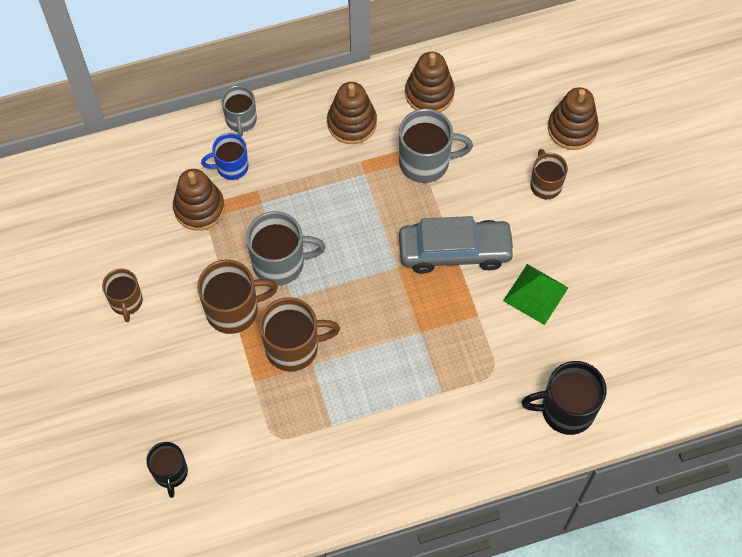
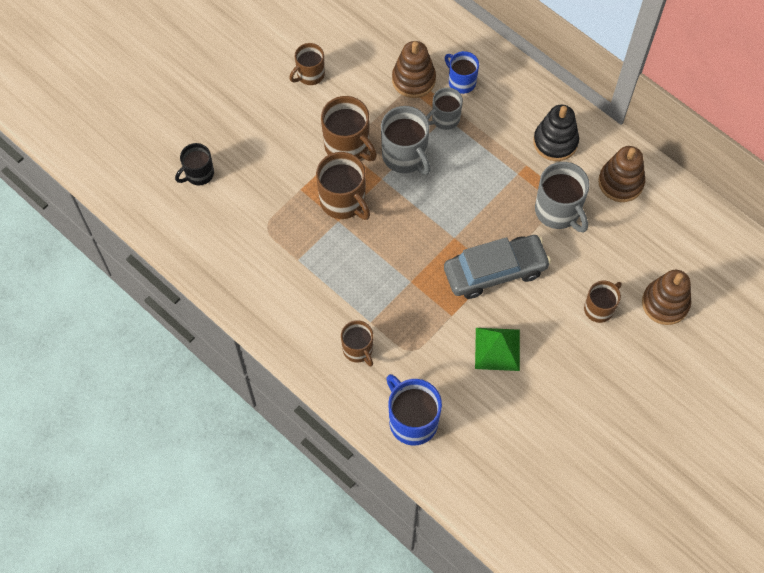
camera: 60 degrees right, 0 degrees up
(241, 120) = (504, 67): grey mug -> grey mug (445, 119)
(352, 123) = (555, 142): brown stacking toy -> black stacking toy
(455, 251) = (495, 271): grey car -> grey car turned 75 degrees counterclockwise
(464, 420) = (358, 349): none -> brown mug
(566, 410) = (412, 421): black mug -> blue mug

